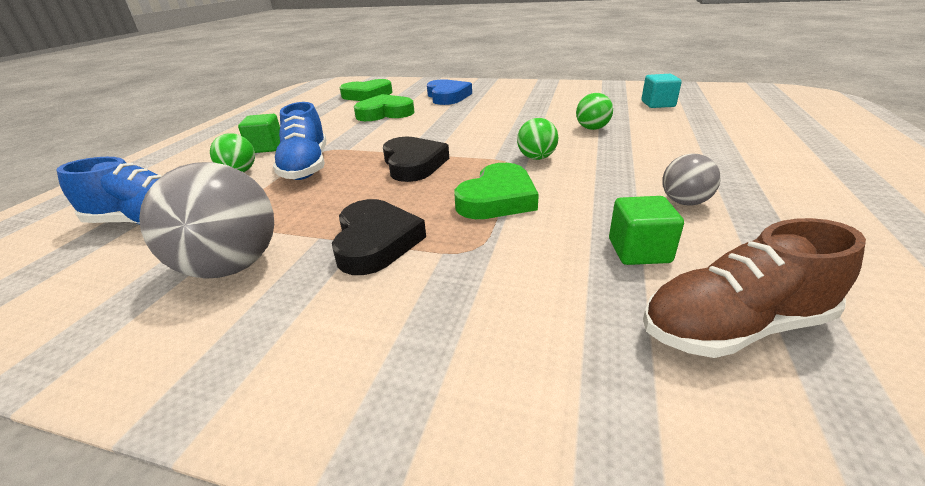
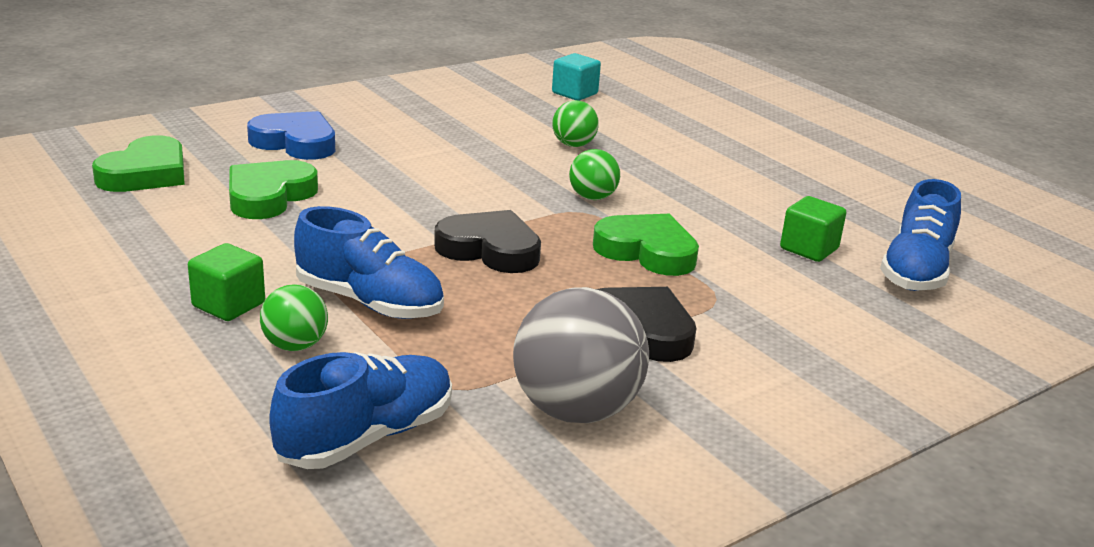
camera: 55 degrees left, 5 degrees down
(497, 199) = (647, 251): green heart -> green heart turned 45 degrees counterclockwise
(684, 202) = (771, 199): grey ball -> none
(734, 326) = (916, 270): brown shoe -> blue shoe

